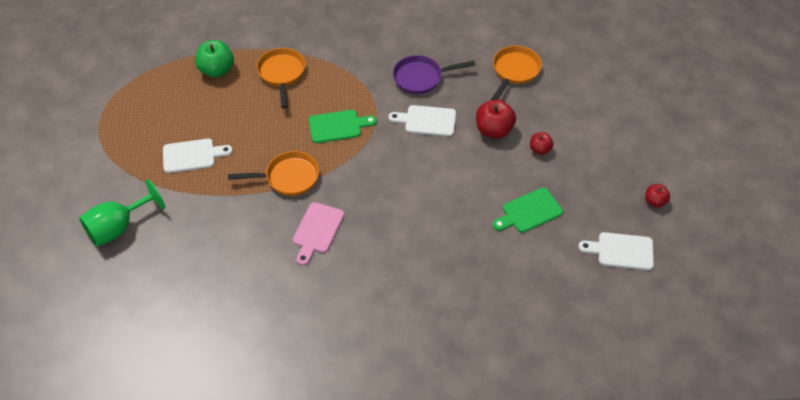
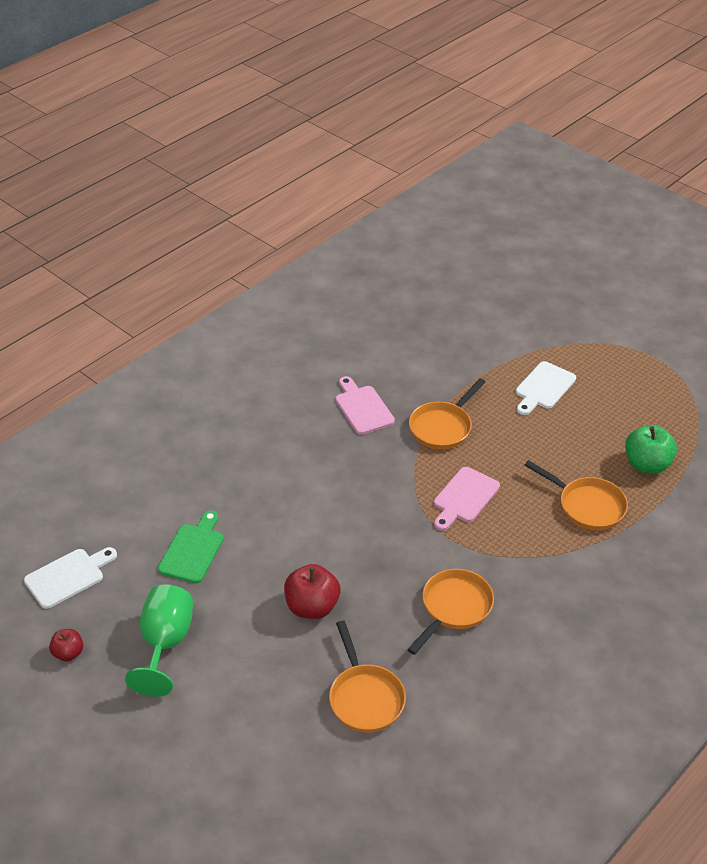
camera: 135 degrees right, 10 degrees down
(118, 227) = (511, 311): green goblet -> green goblet (165, 643)
(338, 126) = (464, 498): green cutting board -> pink cutting board
(421, 78) = (454, 608): purple pan -> orange pan
(427, 121) = (390, 565): white cutting board -> none
(540, 149) = (242, 621): red apple -> none

